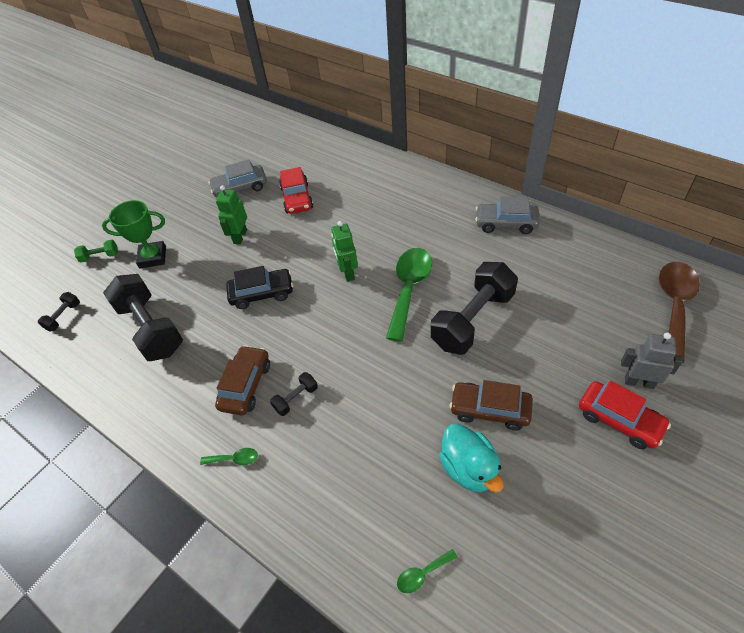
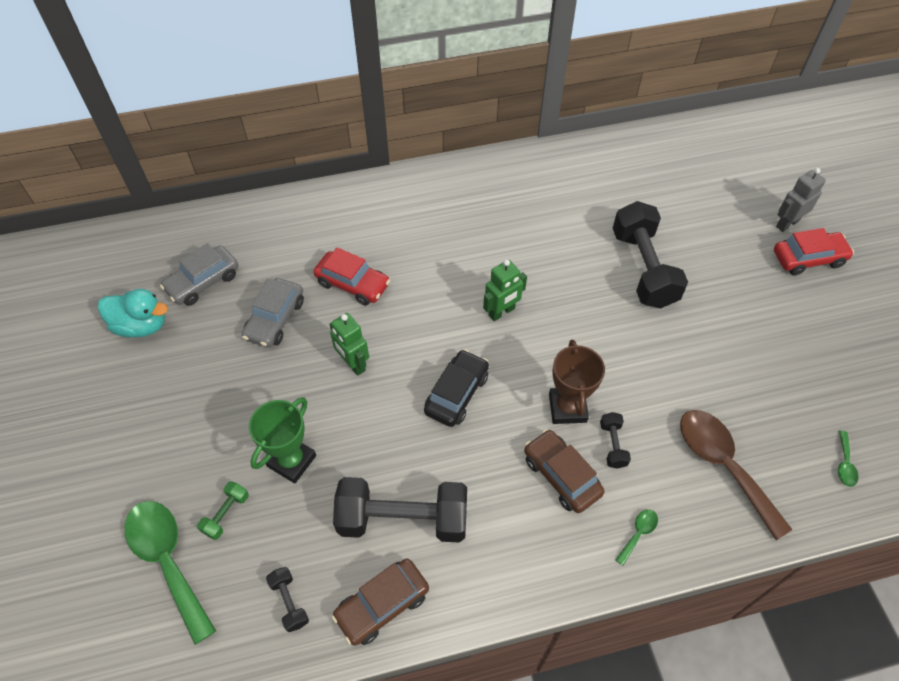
camera: 55 degrees left, 5 degrees up
(303, 354) = (567, 408): none -> brown trophy
(347, 273) = (501, 312): green robot -> green robot turned 60 degrees counterclockwise
(409, 289) = (567, 283): green spoon -> green spoon (168, 561)
(469, 468) = (779, 373): turquoise duck -> turquoise duck (141, 325)
(490, 410) = (739, 322): brown car -> brown car (382, 605)
(506, 223) = (562, 172): grey car -> grey car (203, 282)
(674, 305) = (740, 152): brown spoon -> brown spoon (723, 465)

